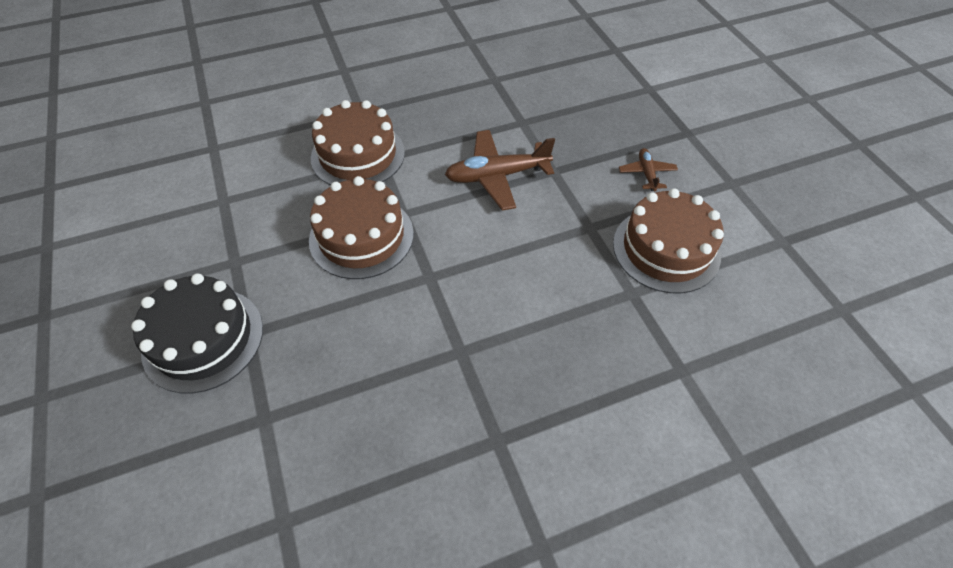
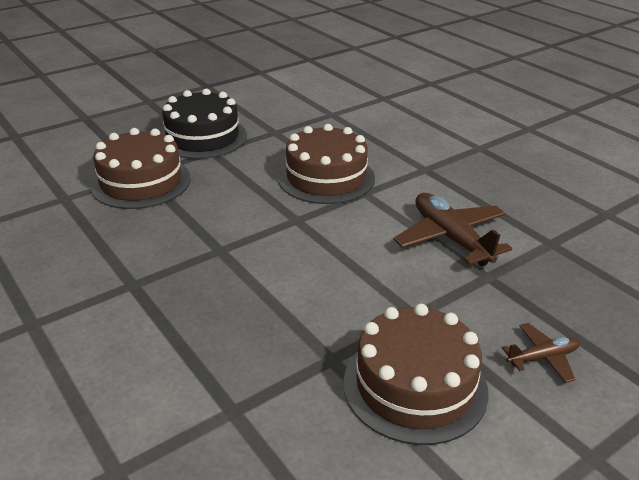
camera: 75 degrees right, 20 degrees down
(358, 155) = (422, 157): brown cake -> brown cake (141, 182)

